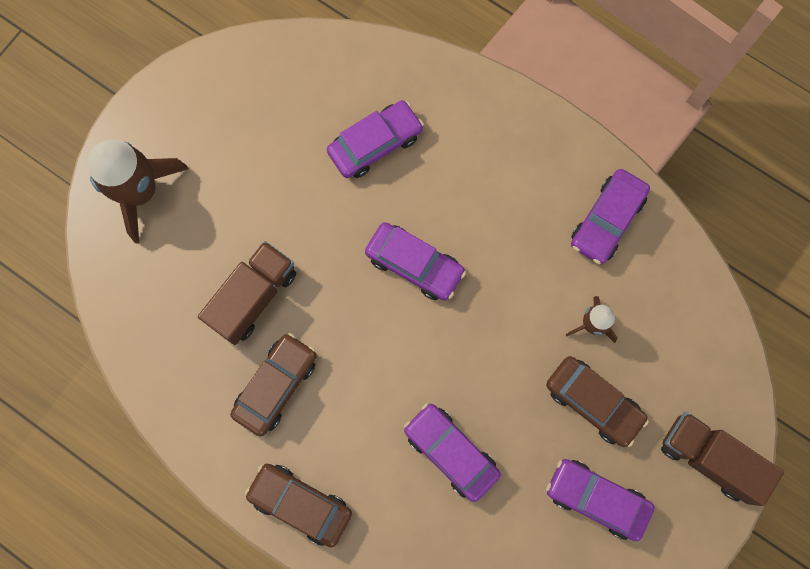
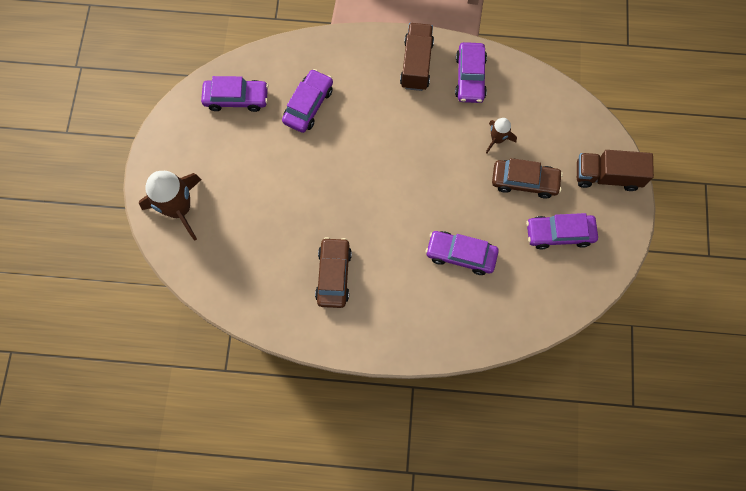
camera: 30 degrees left, 5 degrees down
(253, 297) = (288, 232): brown truck -> brown truck (416, 64)
(300, 504) = (390, 334): brown car -> none
(414, 264) = (374, 161): purple car -> purple car (236, 98)

